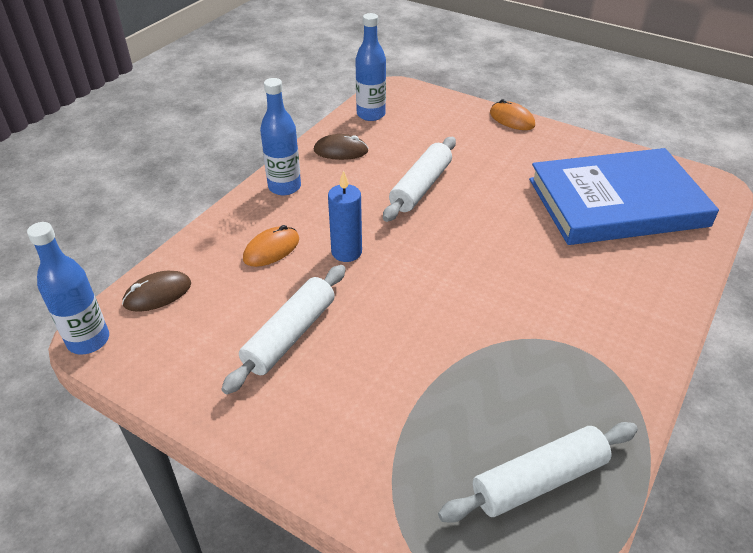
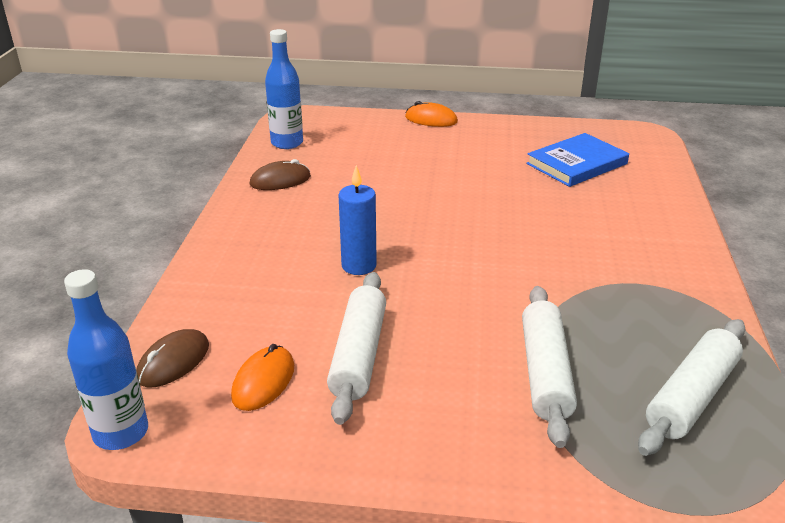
camera: 25 degrees left, 10 degrees down
(271, 249) = (275, 284): orange mouse -> orange mouse (263, 381)
(284, 187) = (244, 226): blue bottle -> none
(421, 187) = (389, 193): white rolling pin -> white rolling pin (545, 373)
(616, 202) = (577, 164): blue book -> blue book, size x0.56

